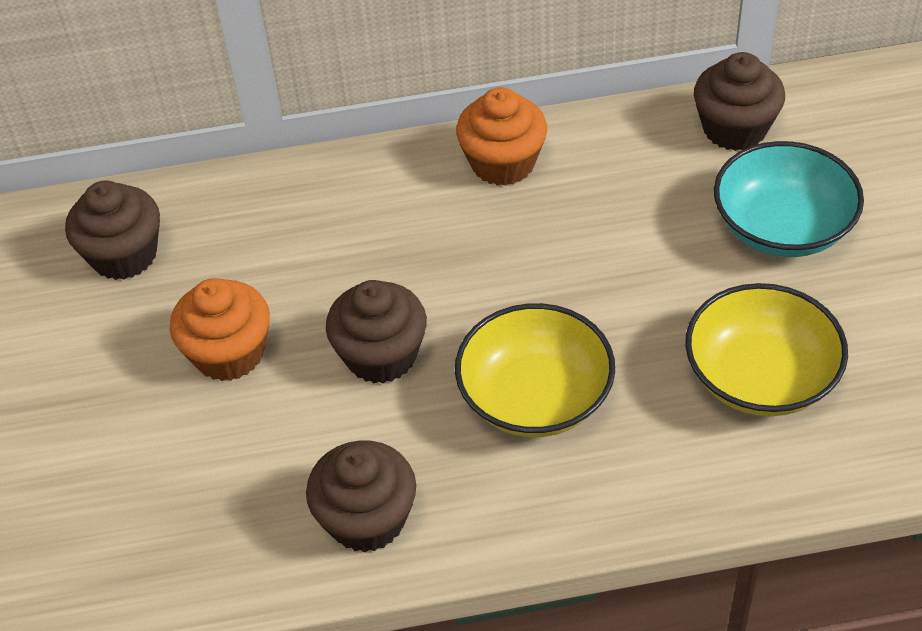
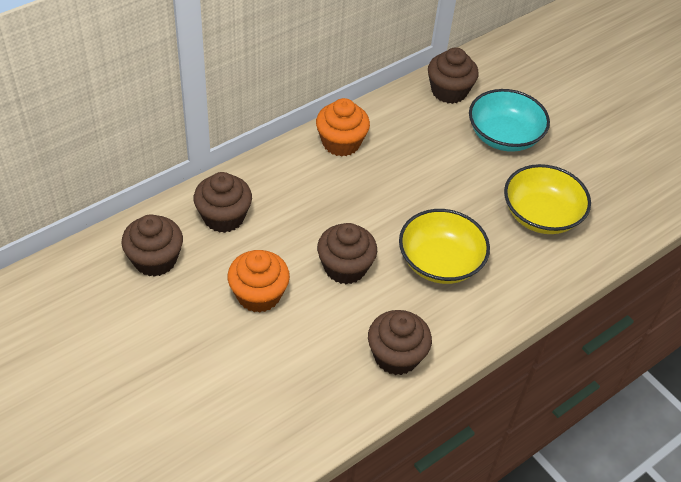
camera: 35 degrees left, 0 degrees up
(256, 223) = (224, 217): none -> brown cupcake

